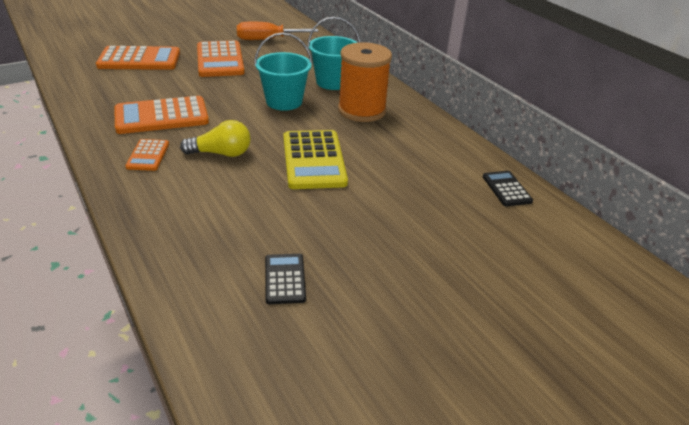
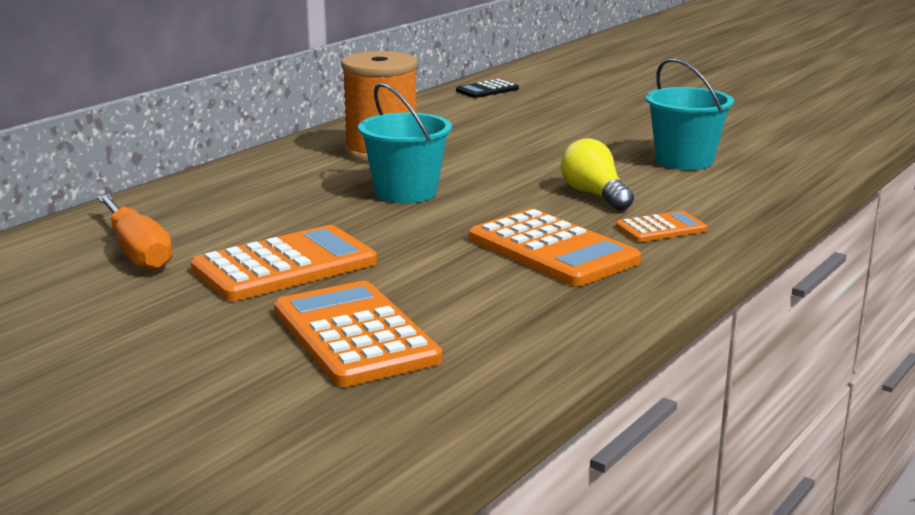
camera: 110 degrees left, 15 degrees down
(285, 279) = (744, 135): black calculator -> none
(313, 160) = (542, 155): yellow calculator -> none
(333, 82) = (302, 178): turquoise bucket -> turquoise bucket (684, 160)

